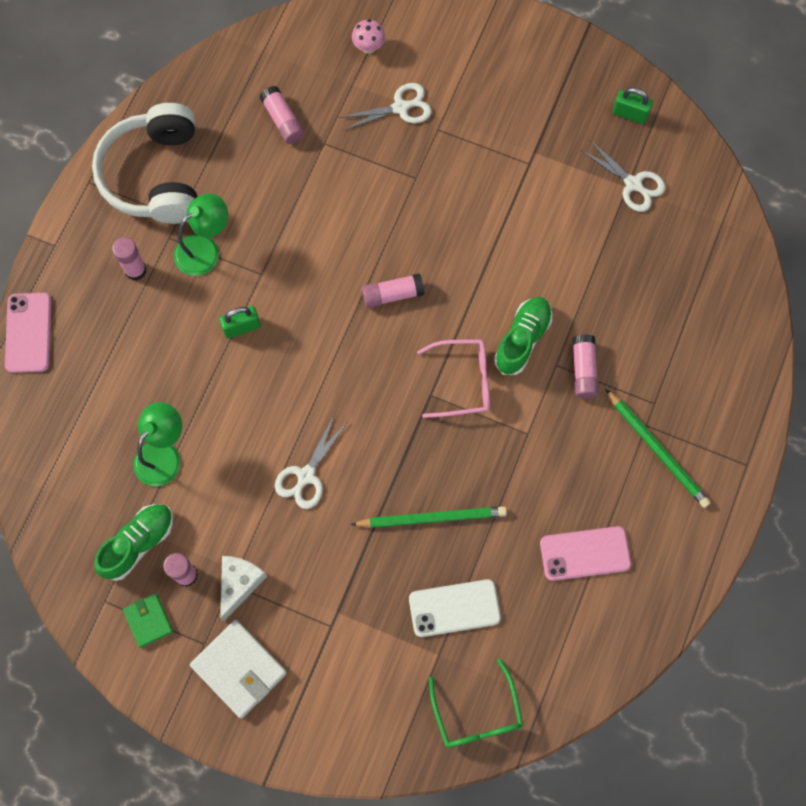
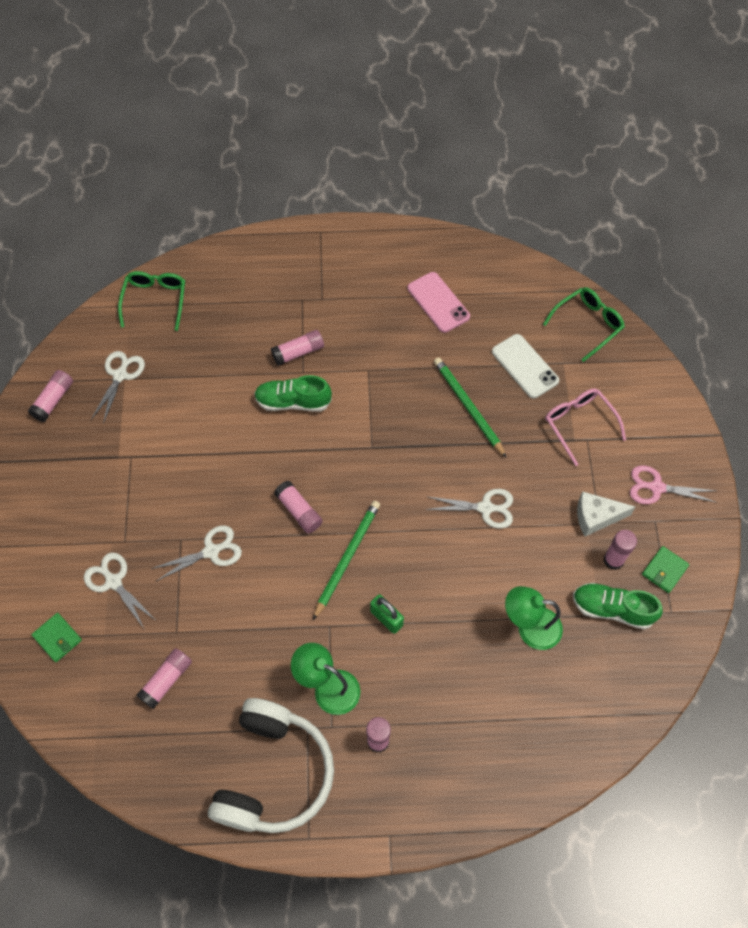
camera: 115 degrees left, 10 degrees down
(28, 333) = (487, 810): pink phone -> none
(155, 175) = (273, 773): white headphones -> white headphones turned 45 degrees counterclockwise
(239, 669) = (656, 487): white wallet -> pink scissors
(368, 47) = (57, 638): pink mushroom -> green wallet
(389, 200) = (211, 551): none -> white scissors
(463, 381) = (349, 429): pink glasses -> pink glasses (579, 424)
(630, 114) = (53, 400): green padlock -> pink glue stick
(657, 450) = (337, 286): green pencil -> green pencil (347, 558)
(718, 249) = (155, 300): none -> green glasses

